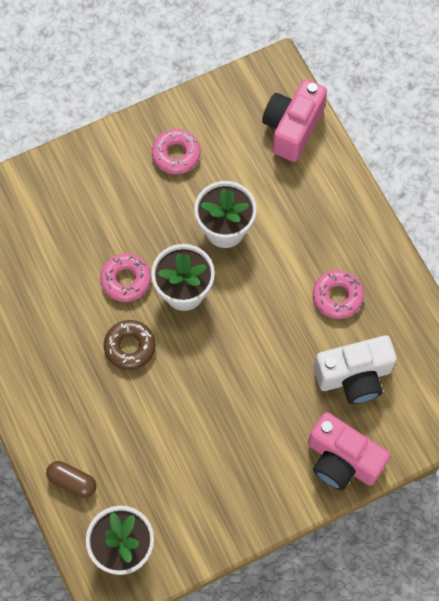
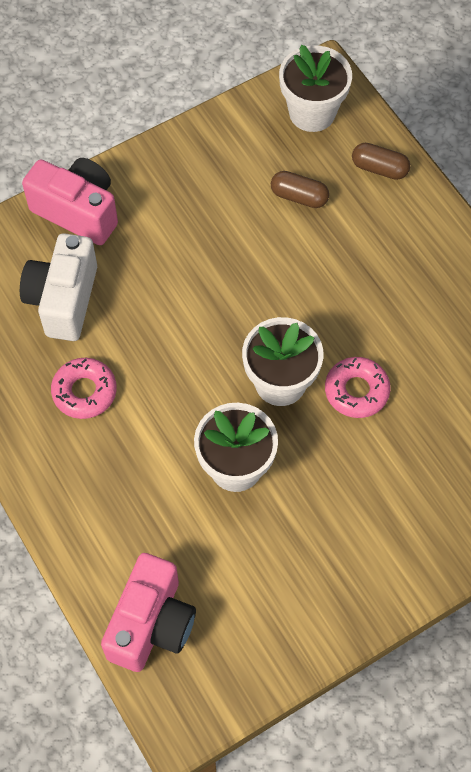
camera: 175 degrees right, 5 degrees down
(130, 347) = (338, 312): brown donut -> none
(147, 458) = (299, 196): none -> brown capsule
(176, 154) = (315, 569): pink donut -> none
(354, 376) = (63, 300): white camera -> white camera turned 60 degrees counterclockwise

